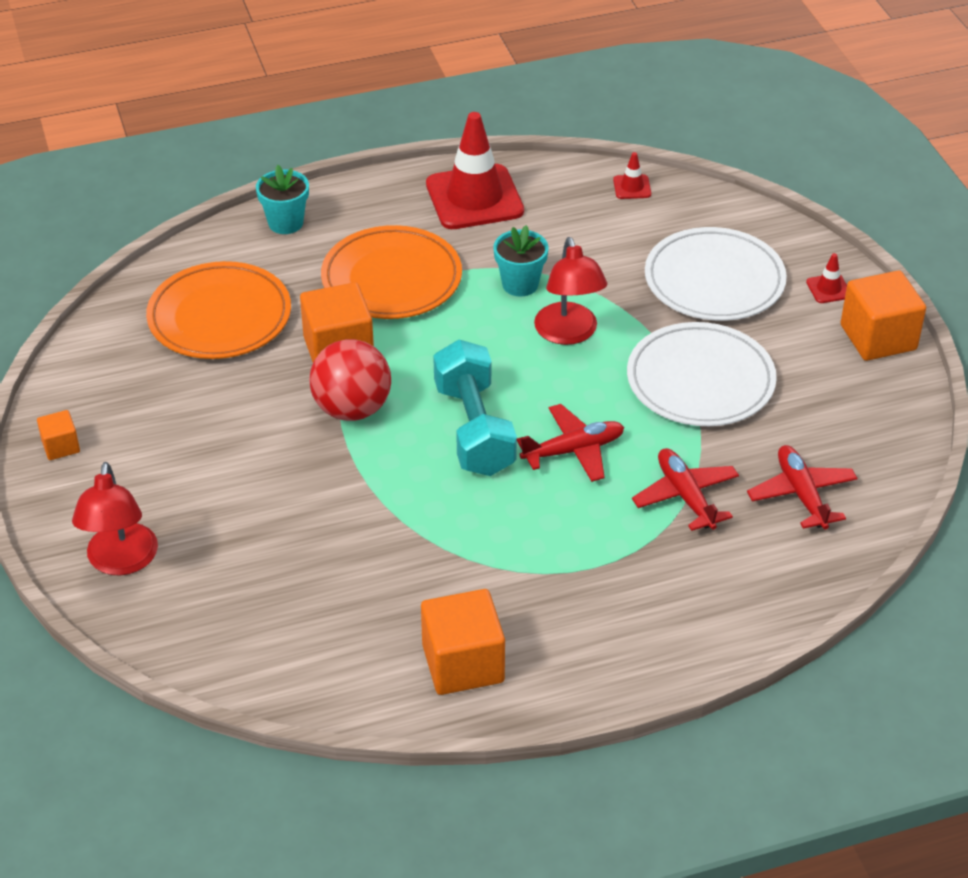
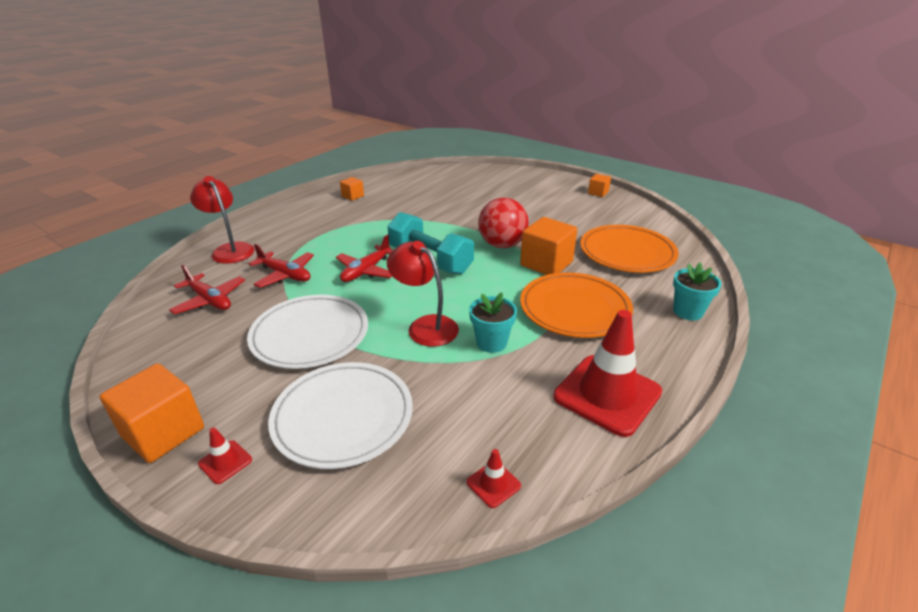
camera: 145 degrees right, 10 degrees down
(121, 562) = (517, 178): red lamp -> red lamp (230, 250)
(463, 663) = (353, 196): orange cube -> orange cube, size x0.52

